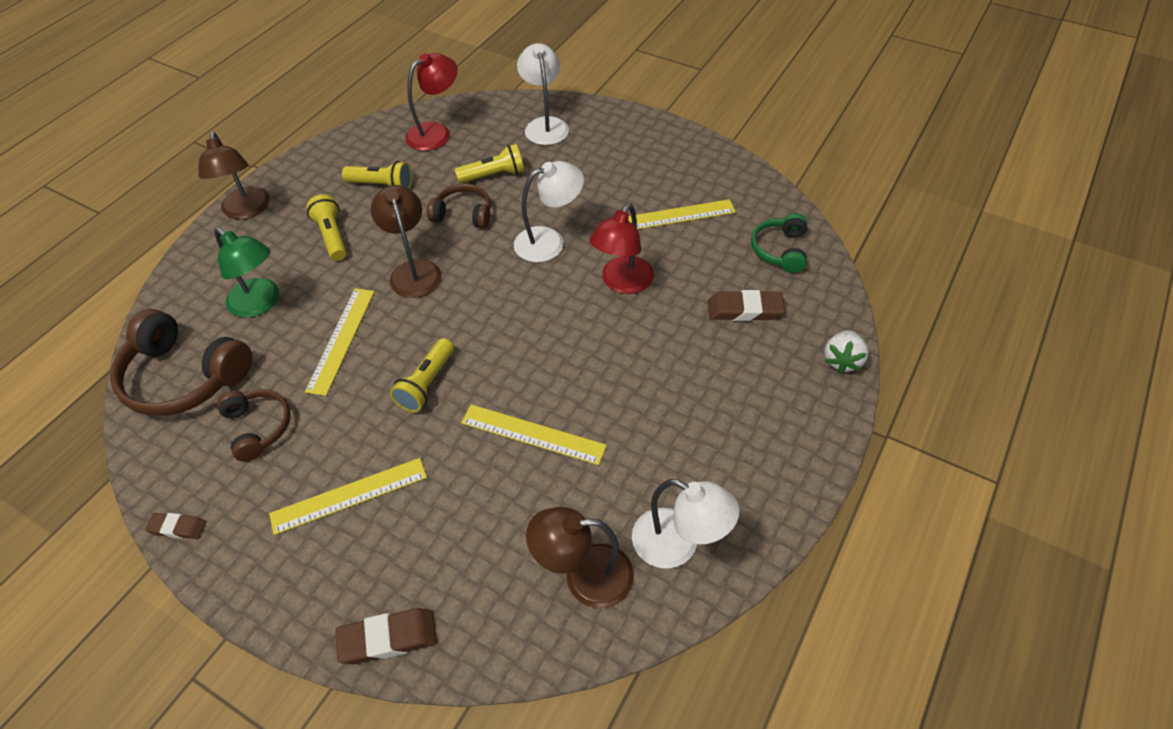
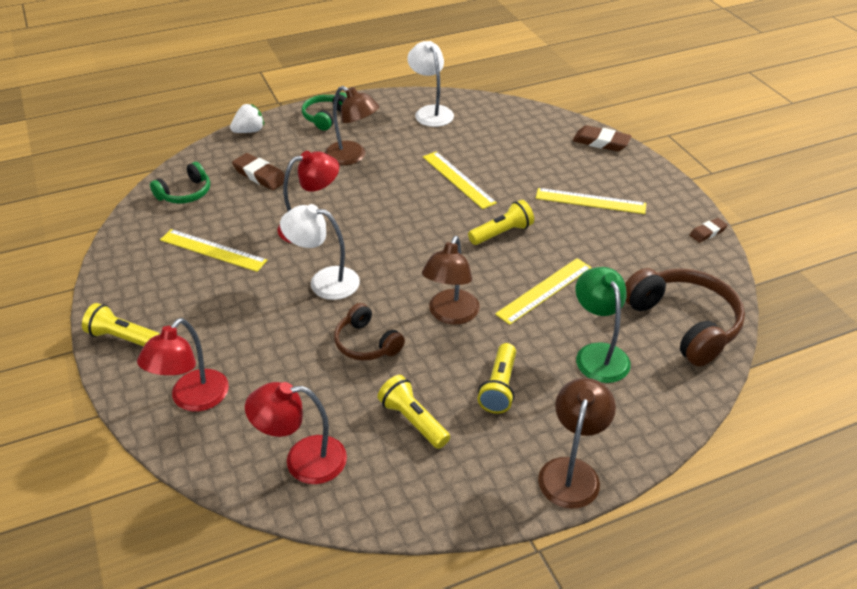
camera: 145 degrees left, 10 degrees down
(177, 527) = (707, 232): brown eraser -> brown eraser turned 75 degrees counterclockwise
(258, 427) = (635, 262): brown headphones -> none
(494, 175) = (301, 368): yellow flashlight -> yellow flashlight (123, 338)
(545, 125) = (193, 399): white lamp -> red lamp
(584, 576) = (487, 121): brown lamp -> brown lamp (352, 157)
(794, 441) = (325, 117): none -> green headphones

